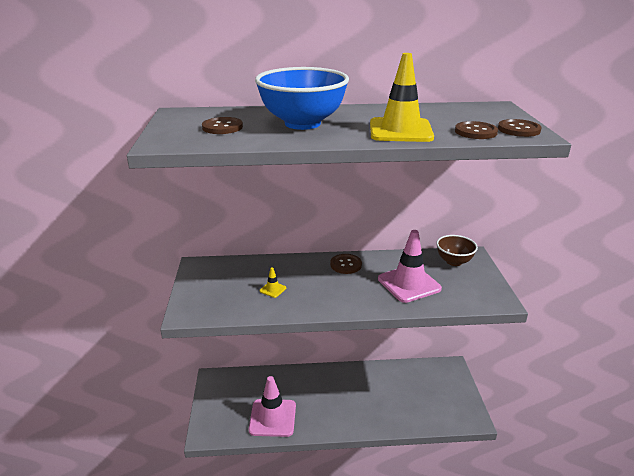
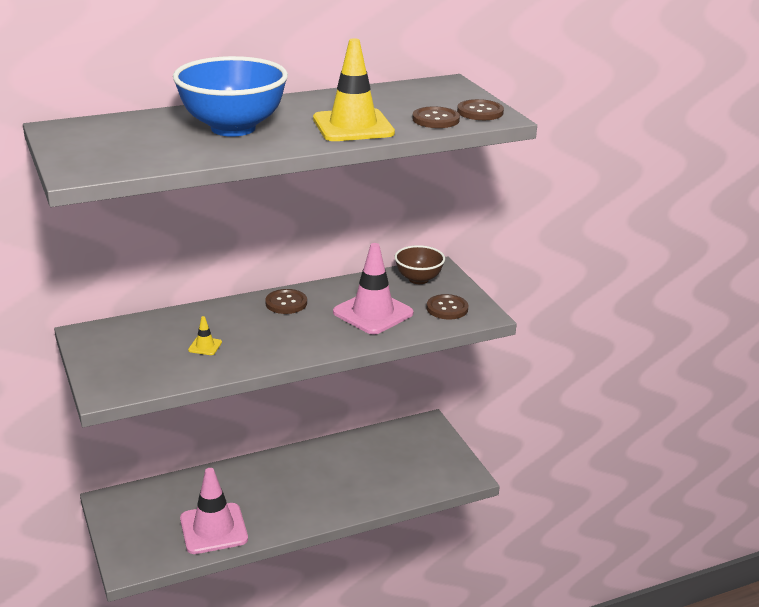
camera: 20 degrees left, 0 degrees up
(222, 127) = (137, 143): brown button -> brown button (447, 308)

